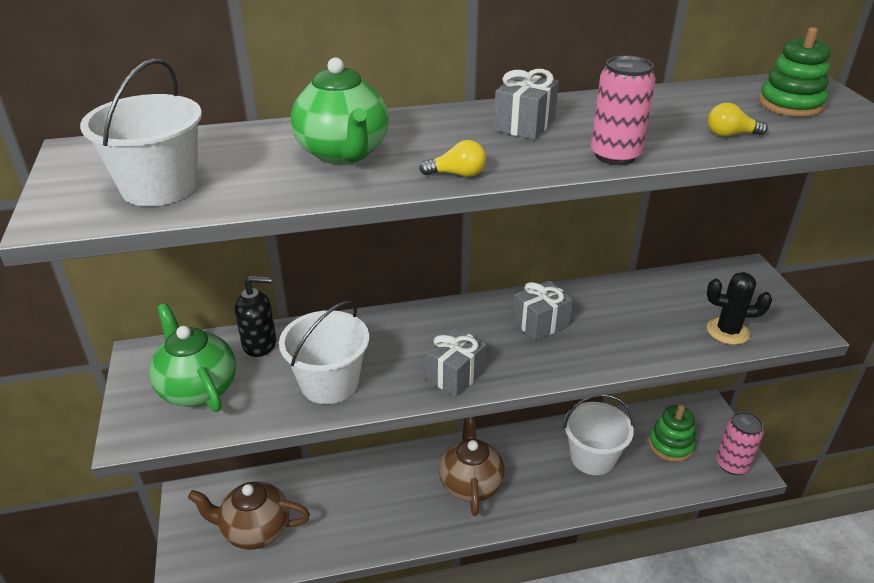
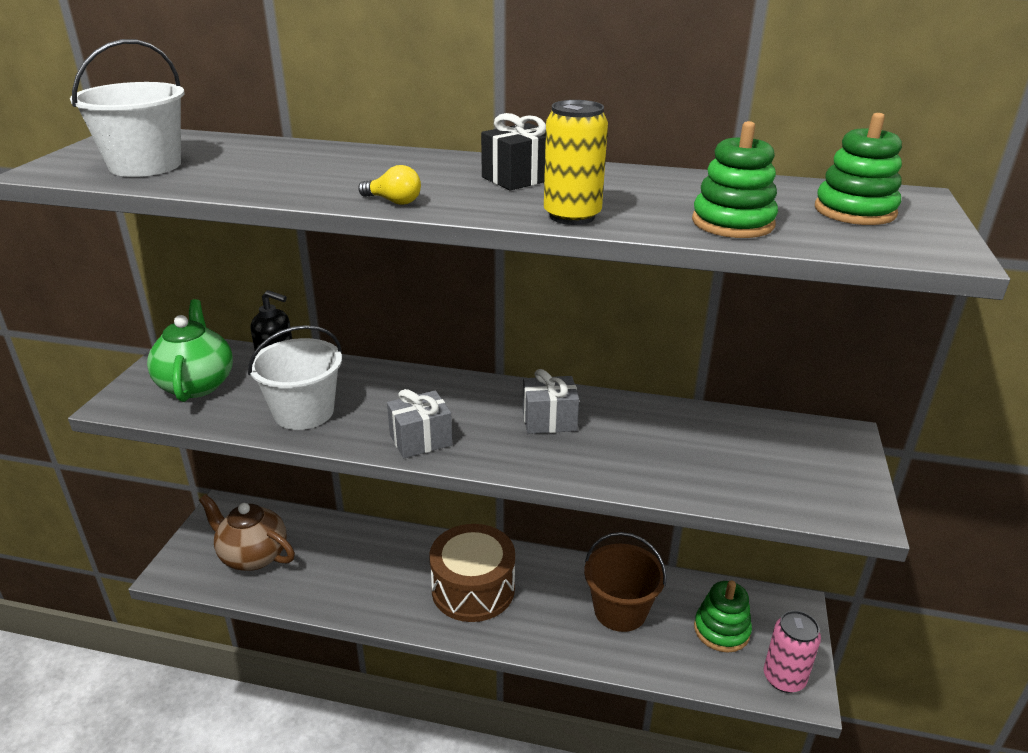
camera: 25 degrees right, 5 degrees down
(343, 153) = (321, 170): green teapot -> none
(470, 484) = (473, 589): brown teapot -> brown drum
(524, 125) = (519, 178): grey gift -> black gift
(592, 457) = (620, 610): white bucket -> brown bucket
(615, 155) = (572, 216): pink can -> yellow can
(728, 331) = (756, 488): black cactus -> none
(730, 134) = (732, 223): yellow light bulb -> green stacking toy

